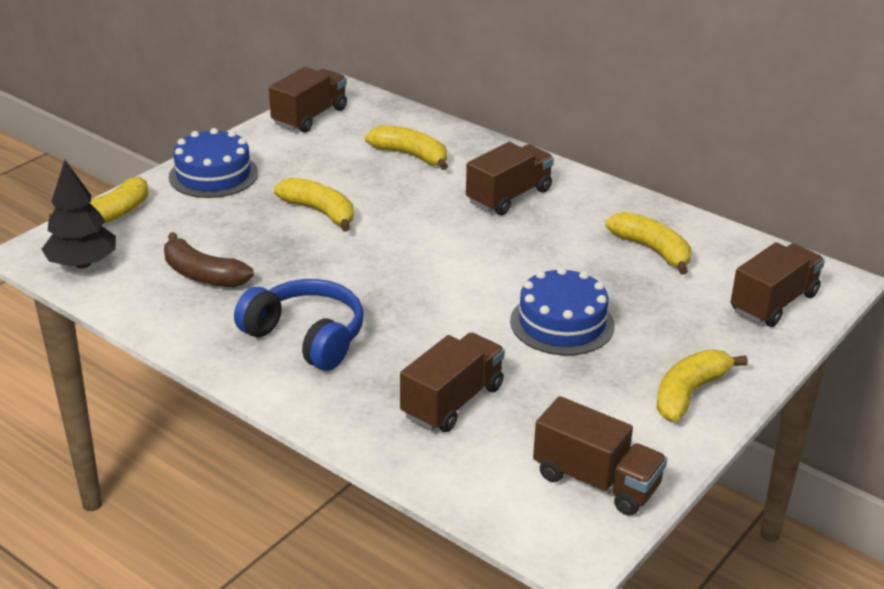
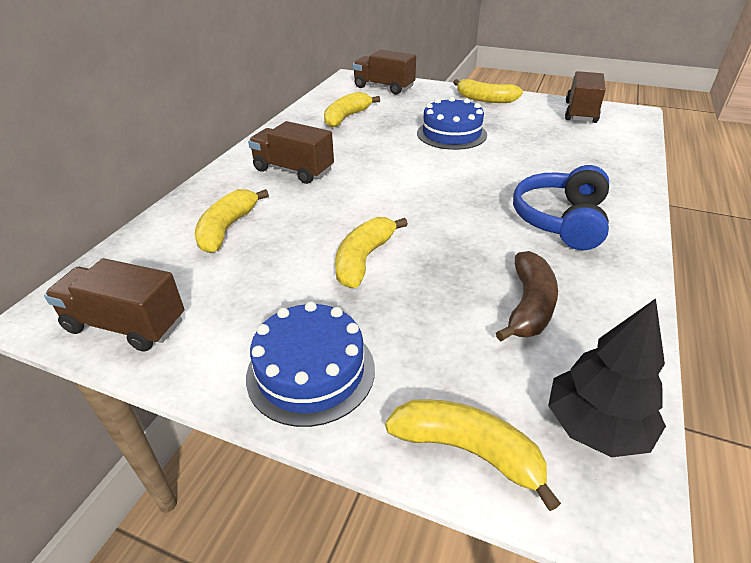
camera: 105 degrees left, 5 degrees up
(452, 401) = (565, 154): brown truck -> none

